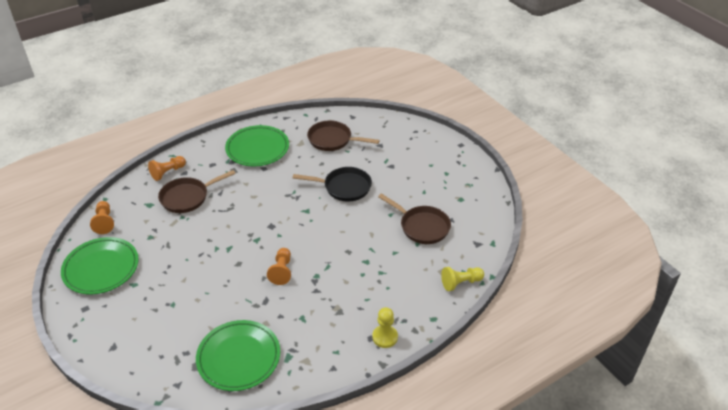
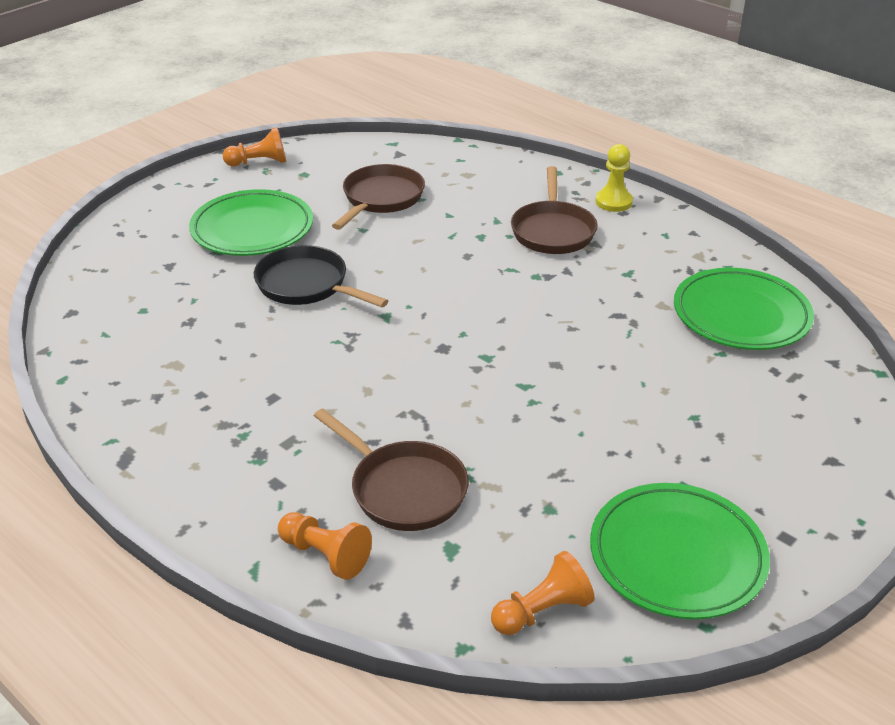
camera: 105 degrees left, 5 degrees down
(257, 149) = (204, 423): green plate -> green plate (252, 229)
(282, 271) = (546, 312): orange pawn -> orange pawn (259, 162)
(332, 140) = (158, 323): brown pan -> brown pan (553, 231)
(344, 187) = (307, 285): black pan -> black pan turned 45 degrees counterclockwise
(461, 283) = (482, 159): yellow pawn -> none

